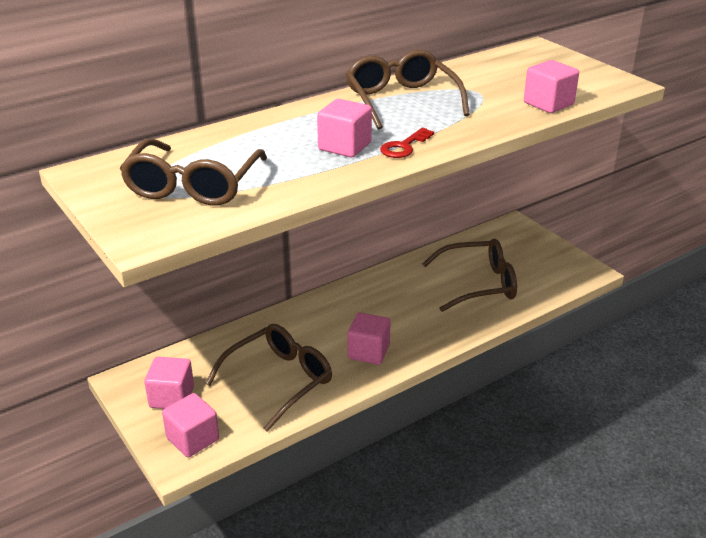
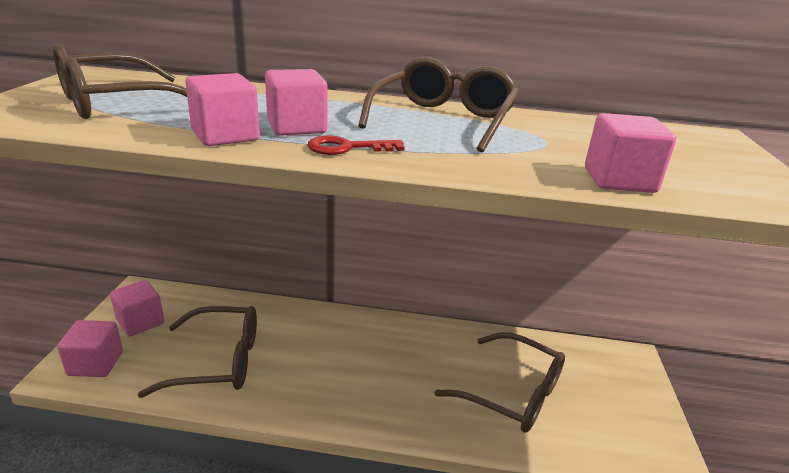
camera: 40 degrees right, 5 degrees down
(368, 352) = (318, 387): pink cube -> pink cube (225, 136)

